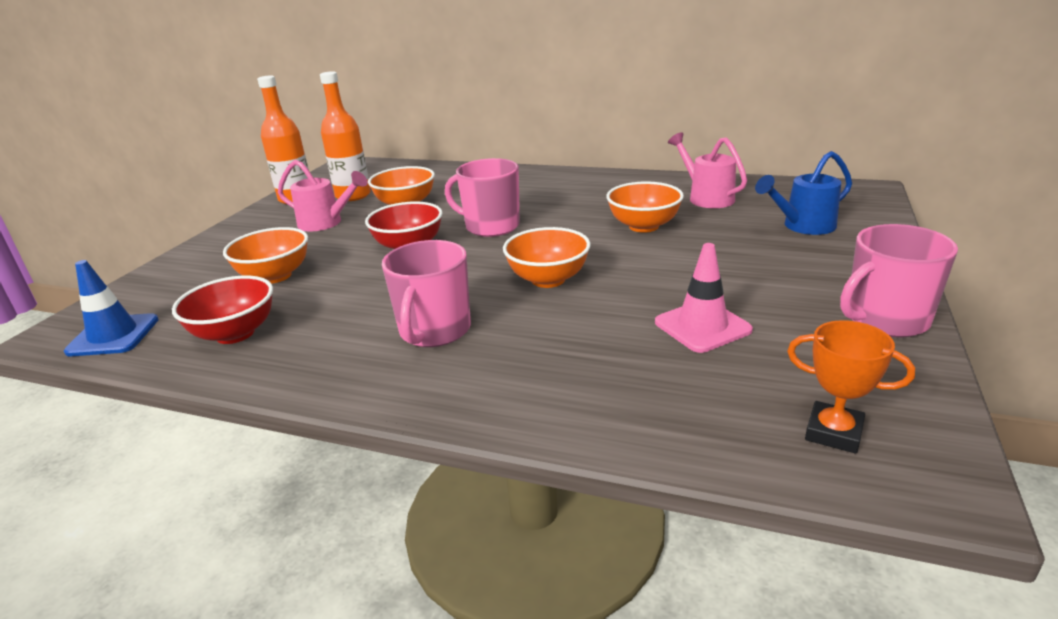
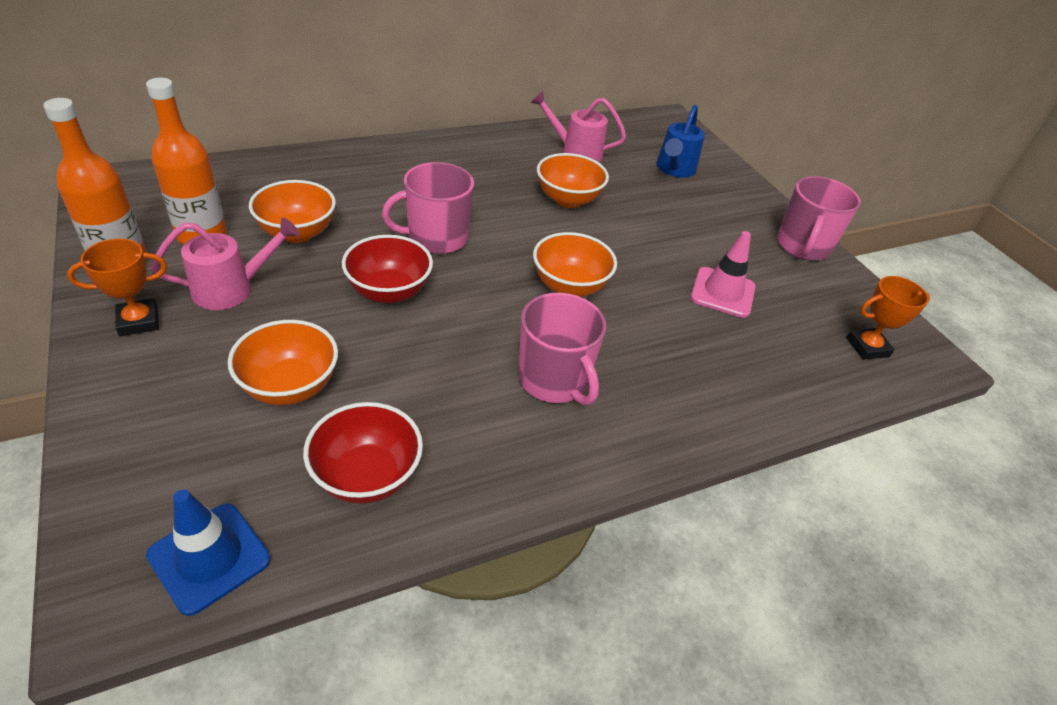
camera: 50 degrees left, 15 degrees up
(260, 225) = (138, 321): none -> orange trophy

